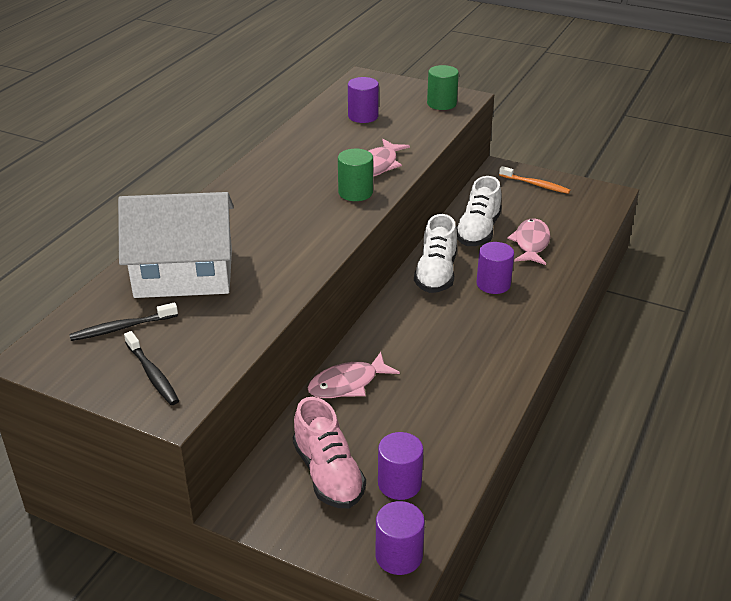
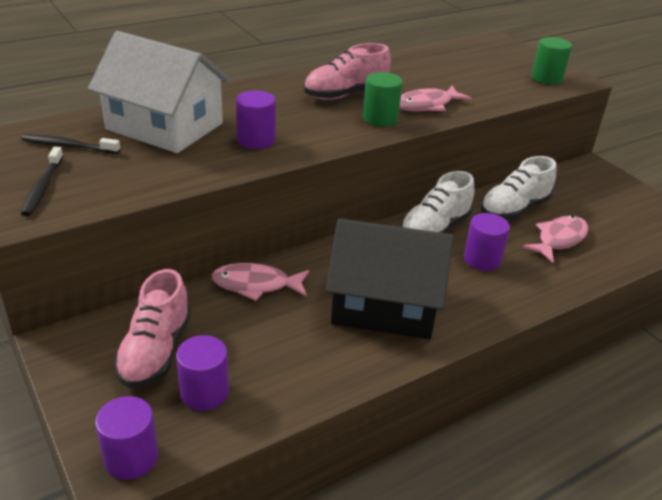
camera: 30 degrees right, 0 degrees up
(302, 180) = (345, 94): none -> pink shoe
(363, 116) = (459, 66): purple cylinder -> purple cylinder (256, 140)
(459, 353) = (384, 305): none -> black house
(535, 184) = (616, 191): orange toothbrush -> none

